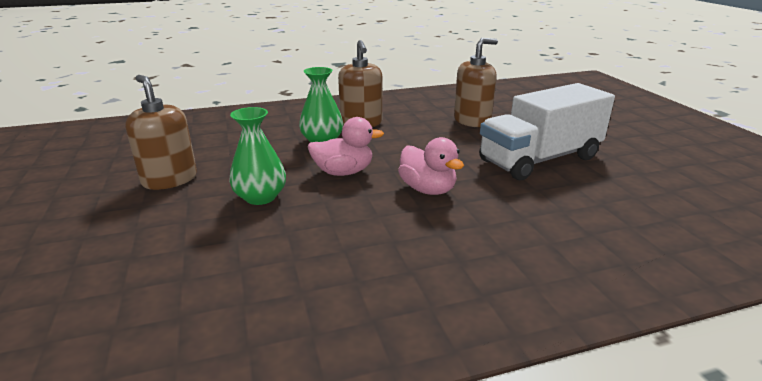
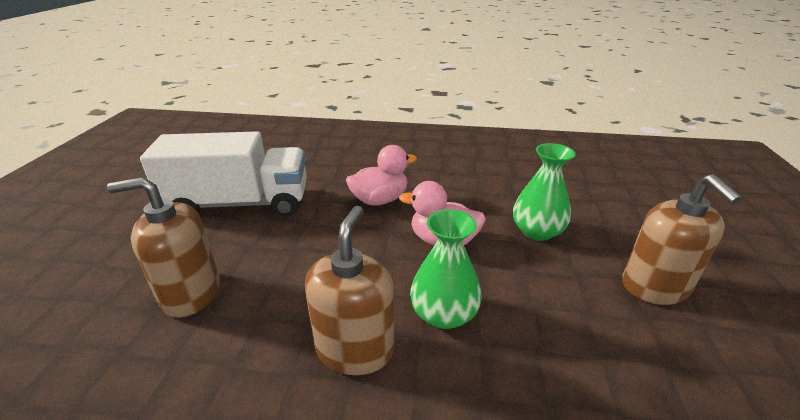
camera: 155 degrees left, 5 degrees up
(427, 189) = (380, 200): pink duck -> pink duck turned 75 degrees clockwise

